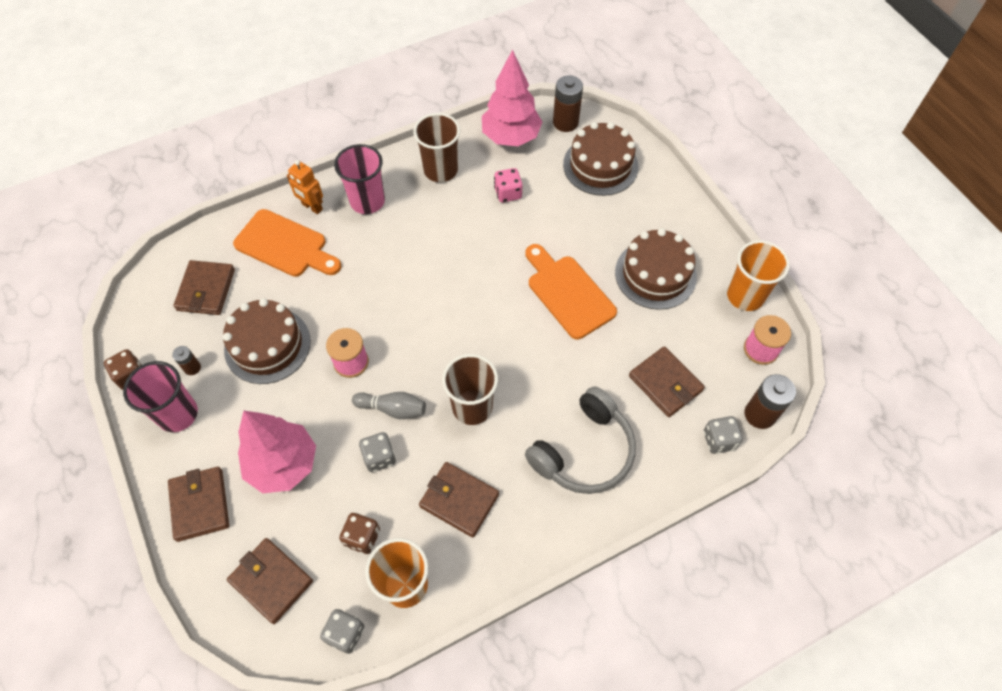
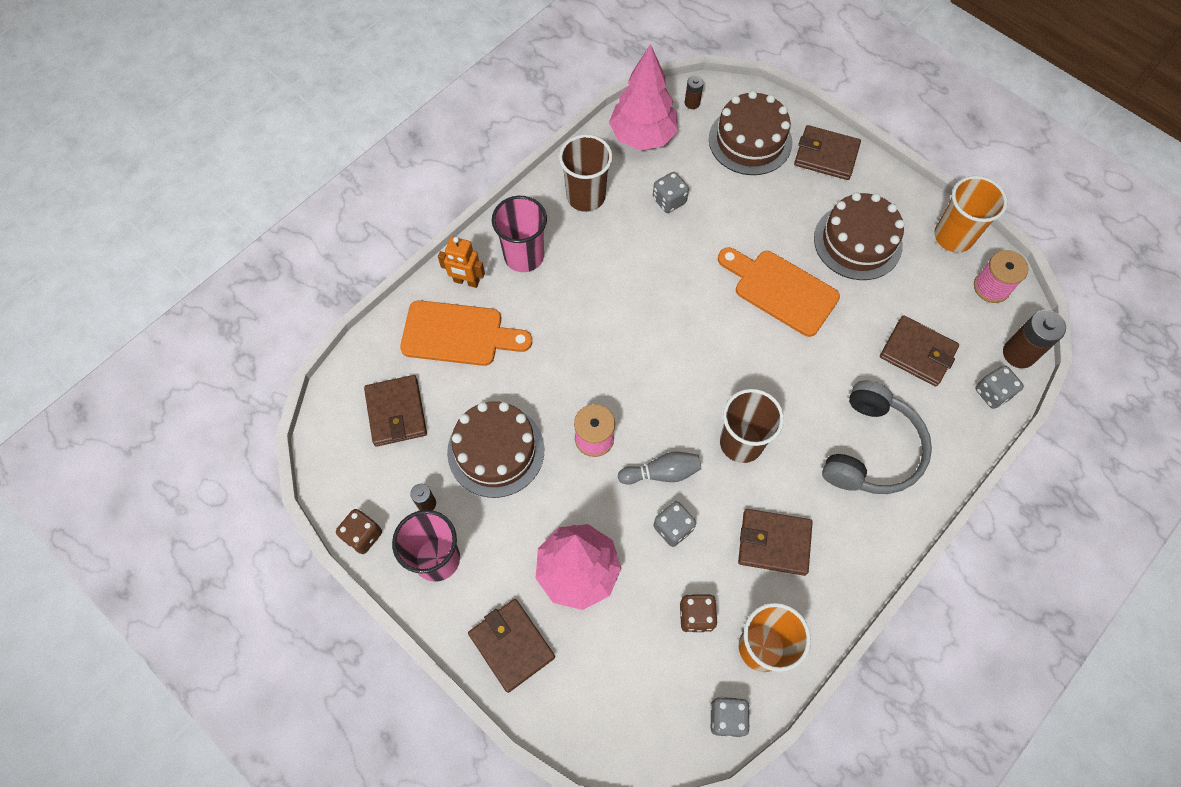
camera: 20 degrees left, 5 degrees up
(271, 581) = (626, 695): brown wallet -> brown wallet (826, 155)
(508, 193) = (669, 200): pink dice -> grey dice
(565, 122) = (692, 103): brown battery -> brown battery, size x0.55

